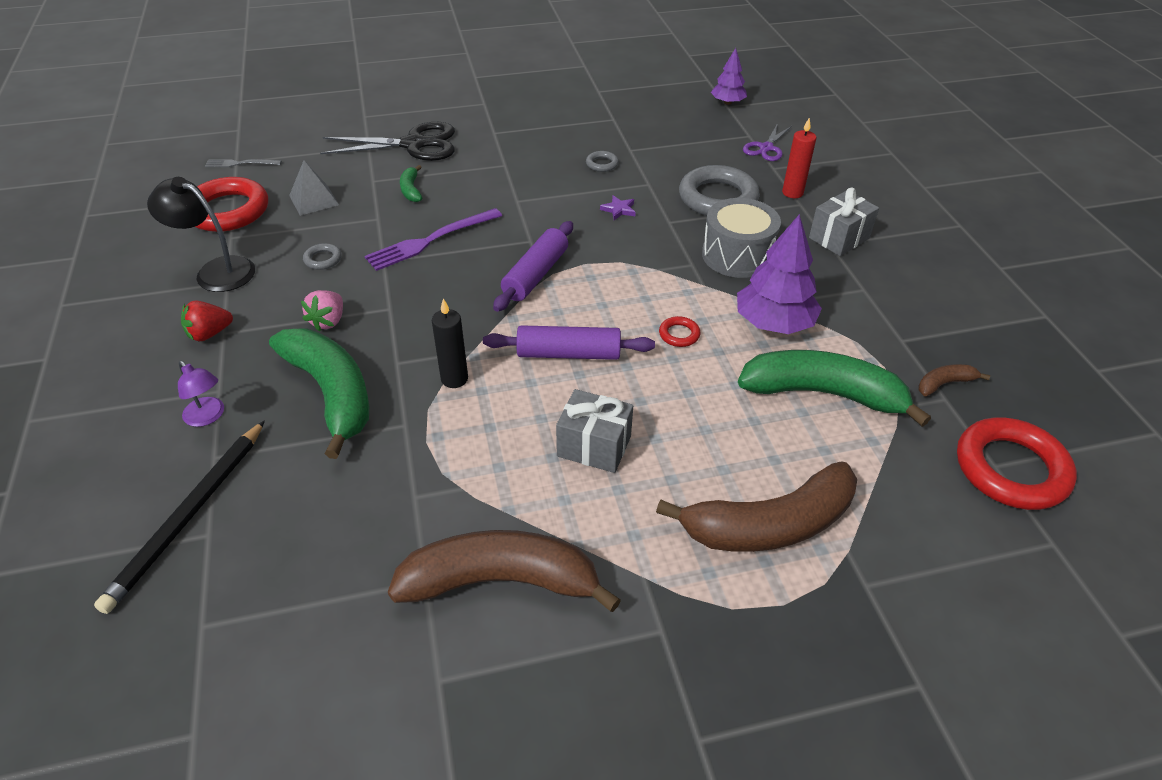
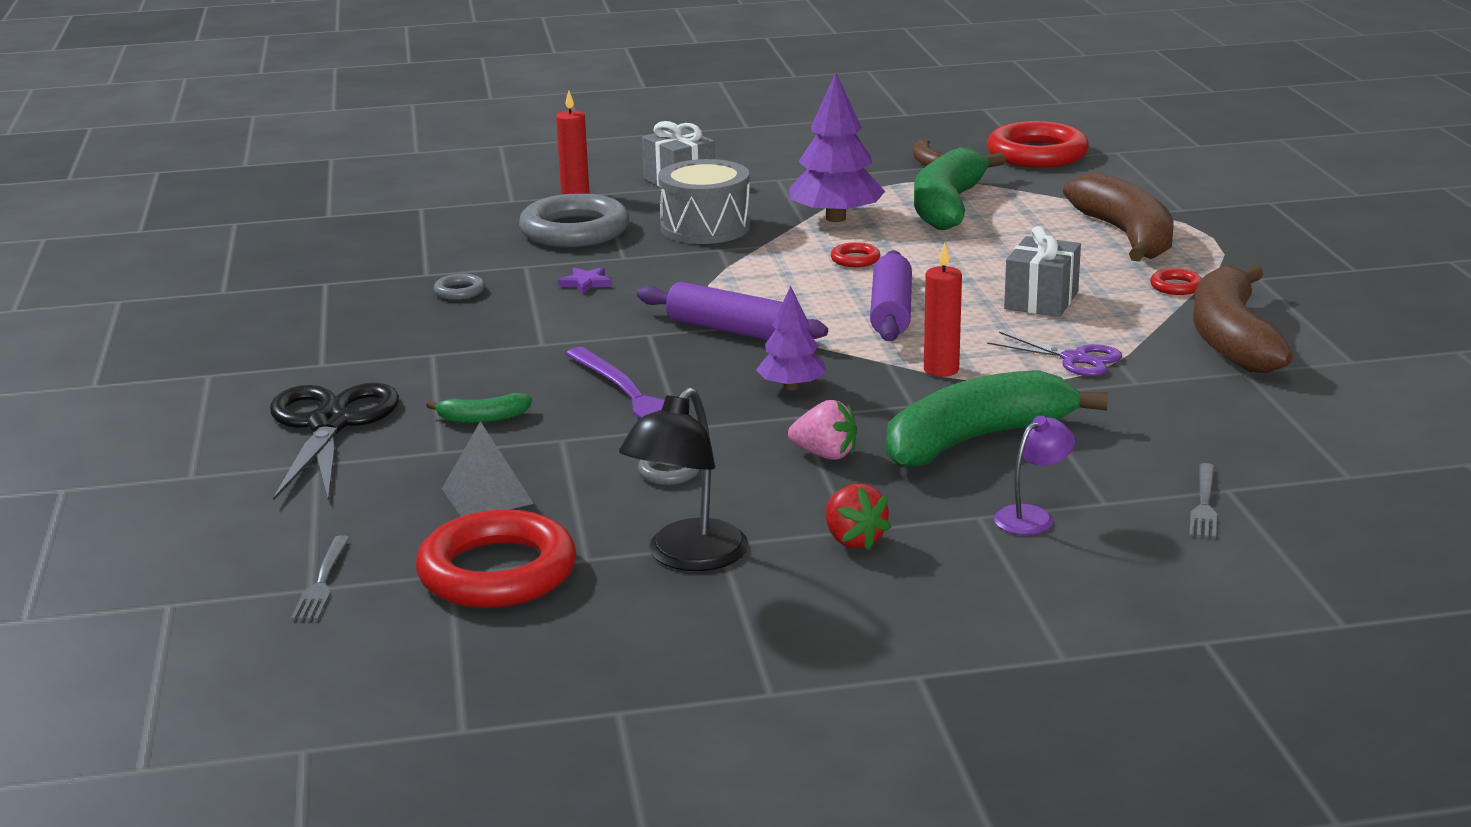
camera: 85 degrees left, 20 degrees down
(189, 516) = (1204, 504): black pencil -> grey fork
(454, 379) = (941, 370): black candle -> red candle
(633, 551) = (1176, 286): none -> red ring
(727, 102) = (317, 214): purple tree -> purple tree (791, 387)
(766, 148) = (459, 201): purple scissors -> purple scissors (1074, 359)

